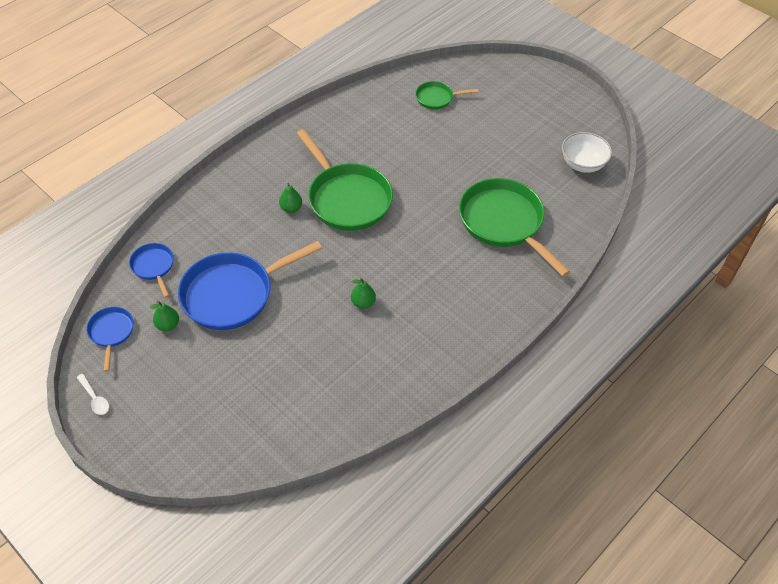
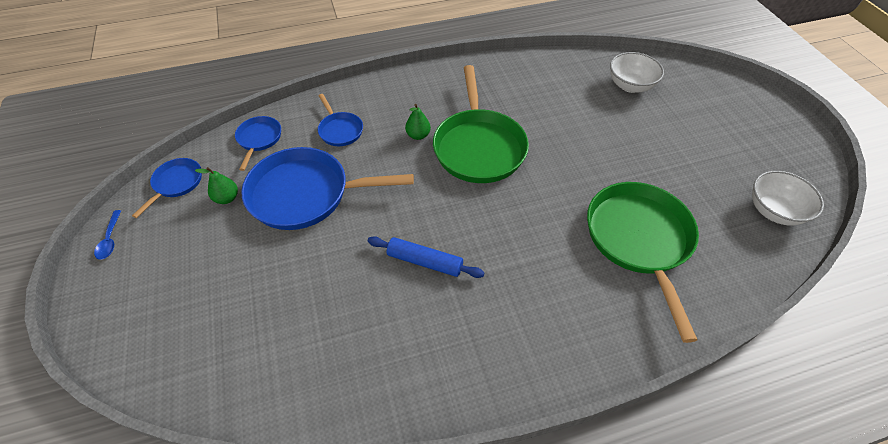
camera: 30 degrees right, 0 degrees up
(95, 398) = (110, 239): white spoon -> blue spoon
(220, 230) = (340, 130): none -> blue pan
(363, 303) = (425, 261): green pear -> blue rolling pin
(437, 98) = (630, 86): green pan -> white bowl

